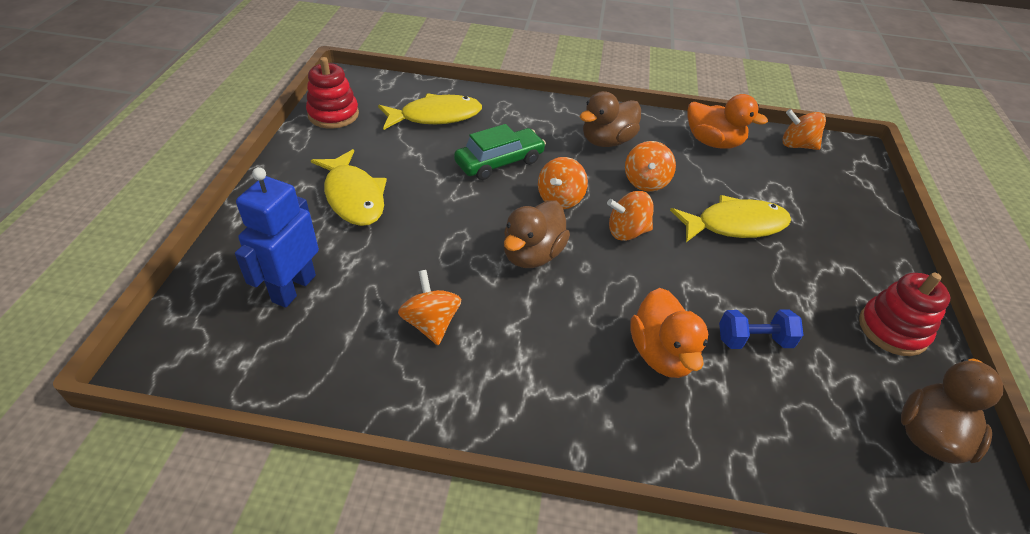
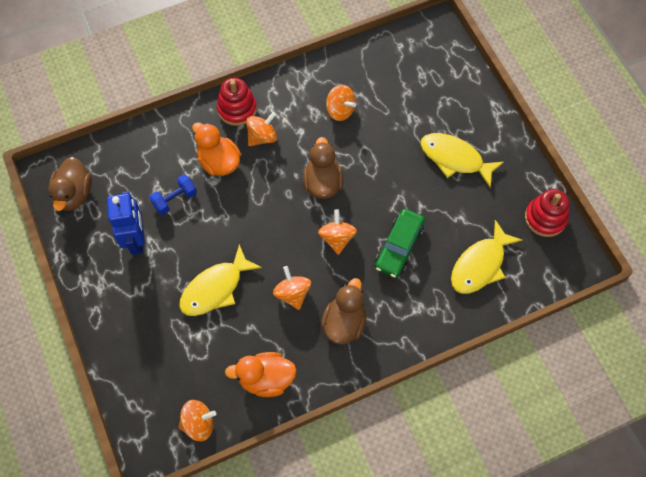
camera: 150 degrees right, 20 degrees up
(293, 288) = (421, 87): blue robot -> blue robot (136, 240)
(627, 232) = (280, 236): orange spinning top -> orange spinning top (262, 137)
(892, 329) = (98, 255): red stacking toy -> red stacking toy (237, 109)

